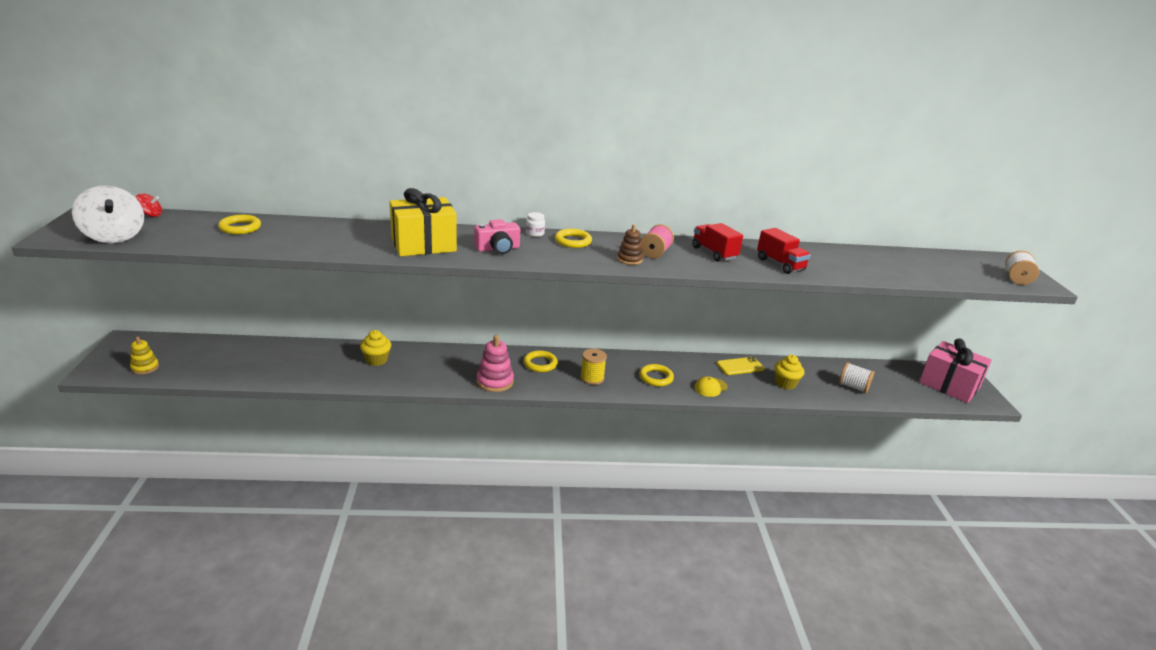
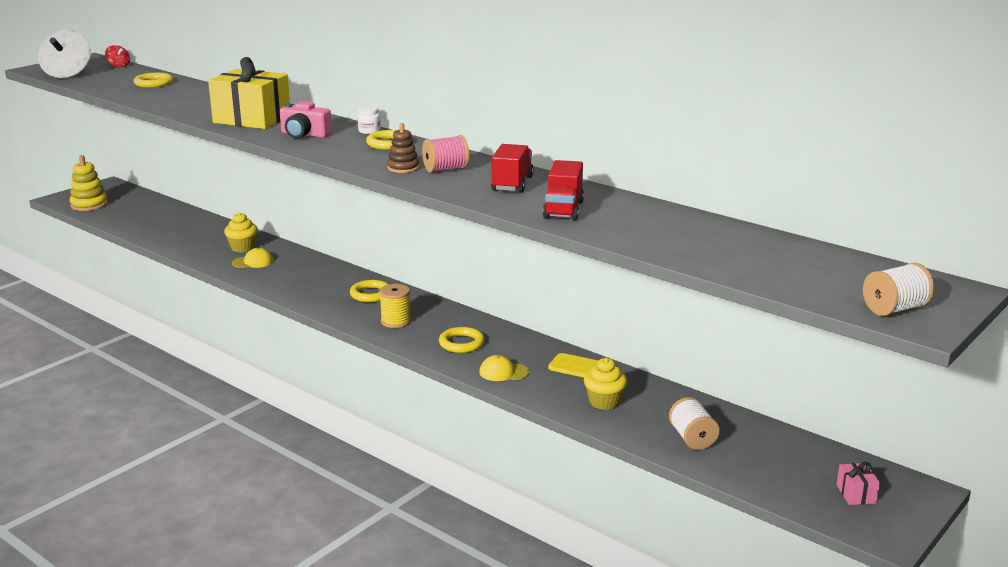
camera: 45 degrees right, 5 degrees down
(145, 367) = (89, 205): yellow stacking toy -> yellow stacking toy, size x1.55
(408, 369) = (253, 262): none -> yellow cap
(495, 382) = (303, 294): pink stacking toy -> none
(949, 385) = (856, 494): pink gift -> pink gift, size x0.42

